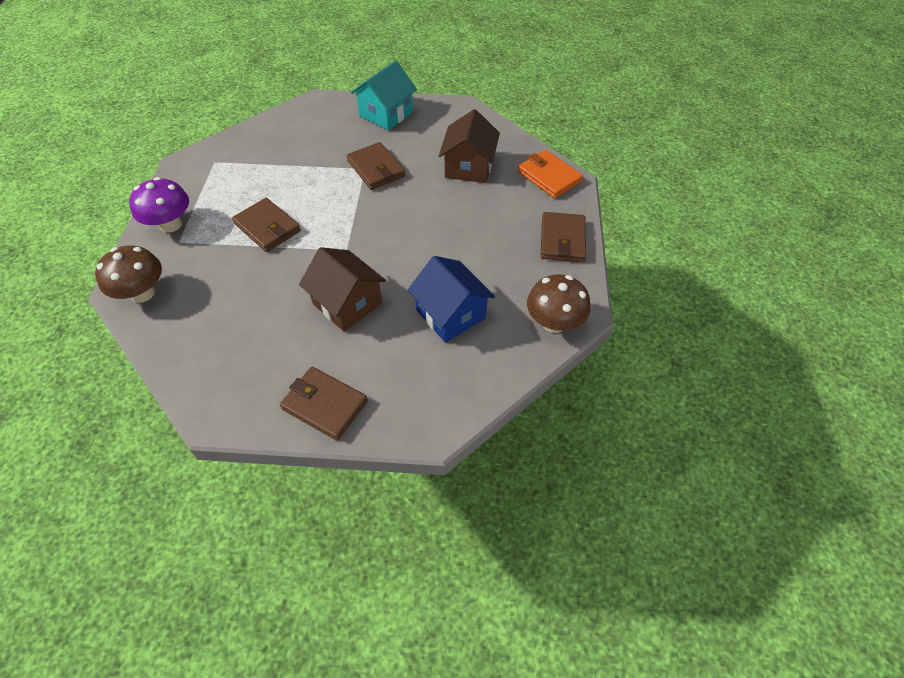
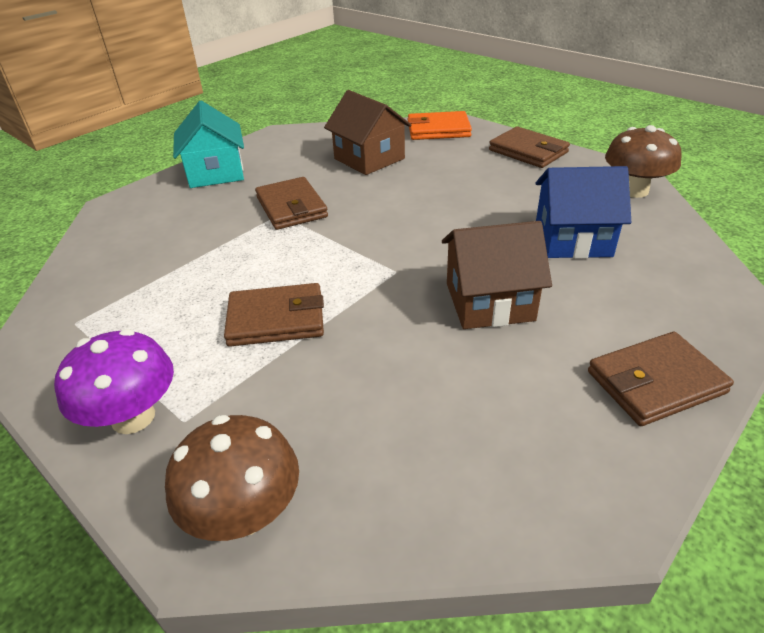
camera: 50 degrees left, 15 degrees down
(376, 169) = (291, 207): brown wallet -> brown wallet turned 60 degrees clockwise

